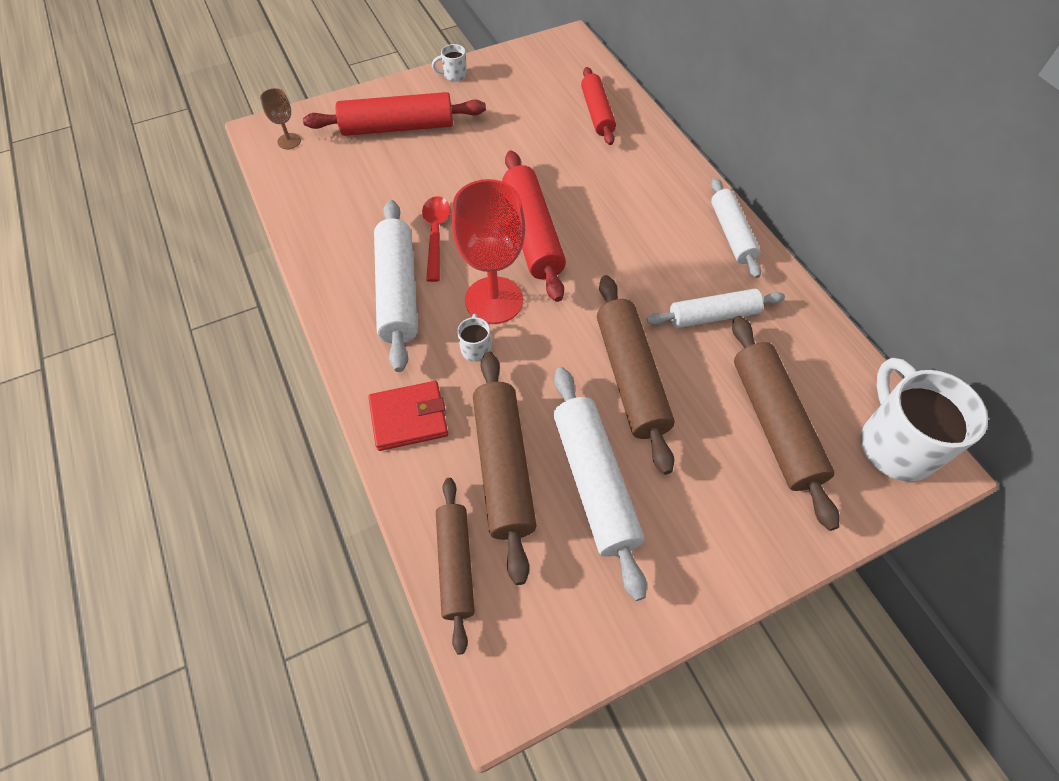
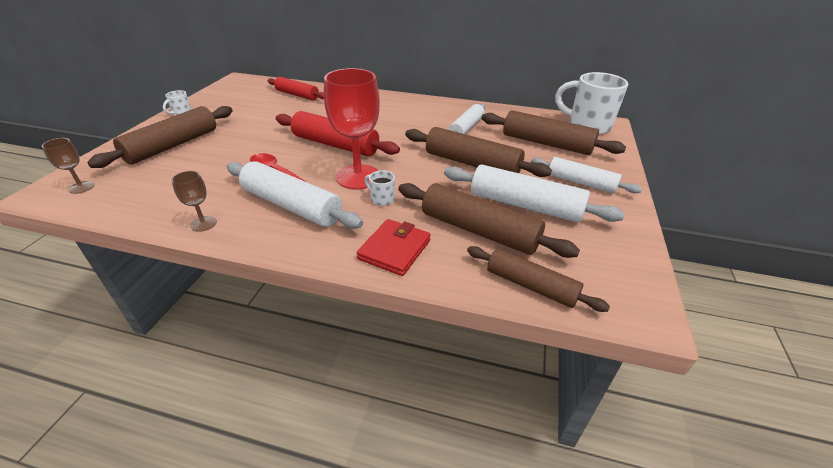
camera: 50 degrees left, 20 degrees down
(319, 258) = (203, 223): none -> brown goblet
(398, 127) = (173, 146): red rolling pin -> brown rolling pin
(731, 234) = (428, 103): white rolling pin -> white rolling pin (581, 182)

